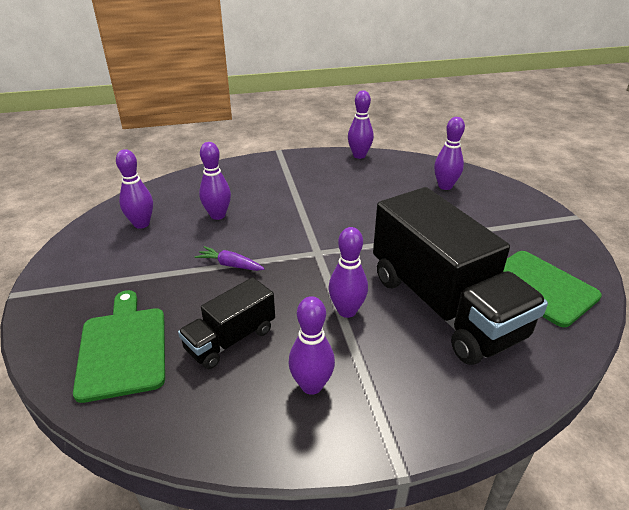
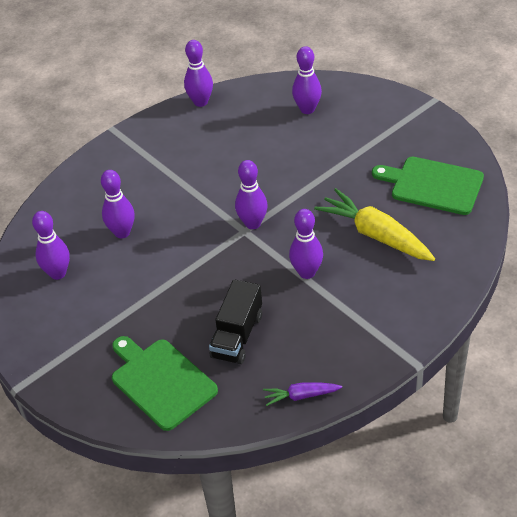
camera: 25 degrees left, 10 degrees up
(230, 265) = (180, 276): purple carrot -> purple carrot (301, 396)
(311, 385) = (322, 339): purple bowling pin -> purple bowling pin (253, 223)
(444, 306) = (376, 235): black truck -> yellow carrot

